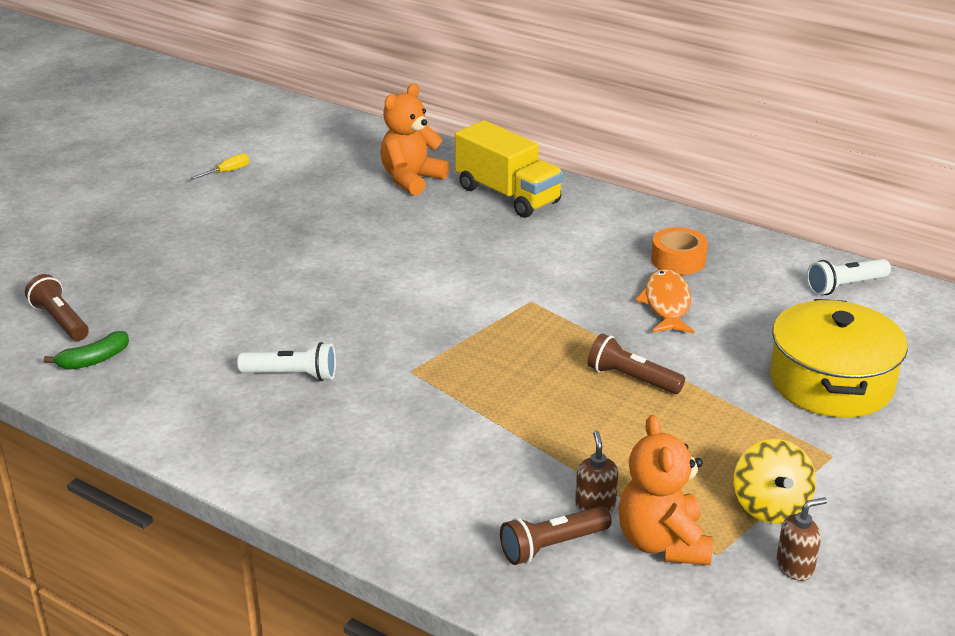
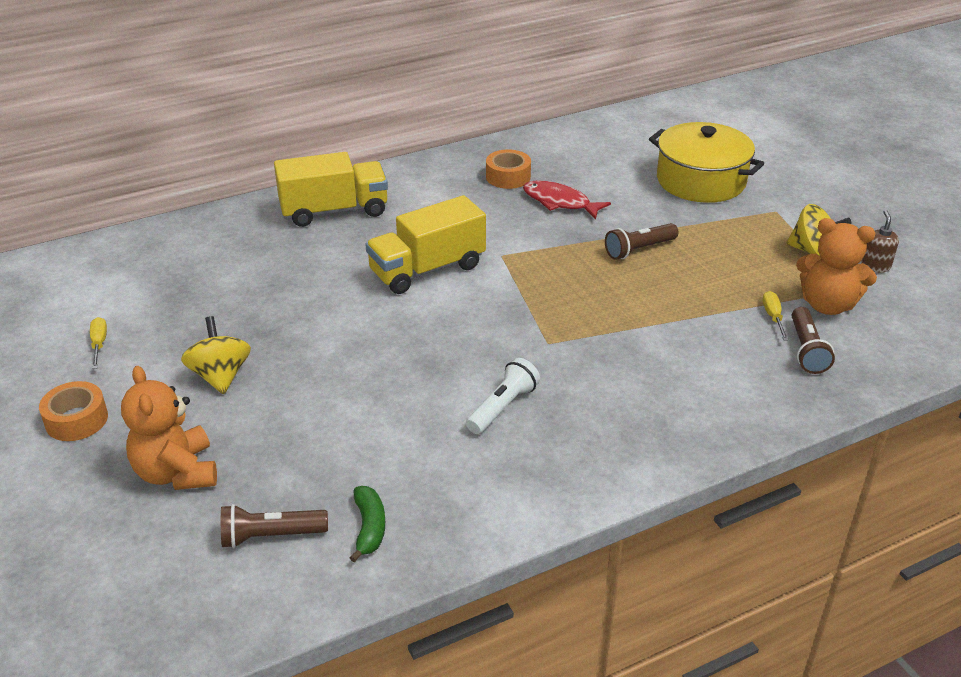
camera: 60 degrees left, 5 degrees up
(136, 199) = (76, 420): none -> orange tape
(228, 232) = (220, 376): none -> yellow spinning top
(411, 179) = (250, 246): orange teddy bear -> orange teddy bear (177, 472)
(464, 270) = (427, 269): none -> yellow truck
(595, 505) = (773, 317): brown soap dispenser -> yellow screwdriver
(667, 304) = (560, 202): orange fish -> red fish
(845, 286) = (599, 133): white flashlight -> none

